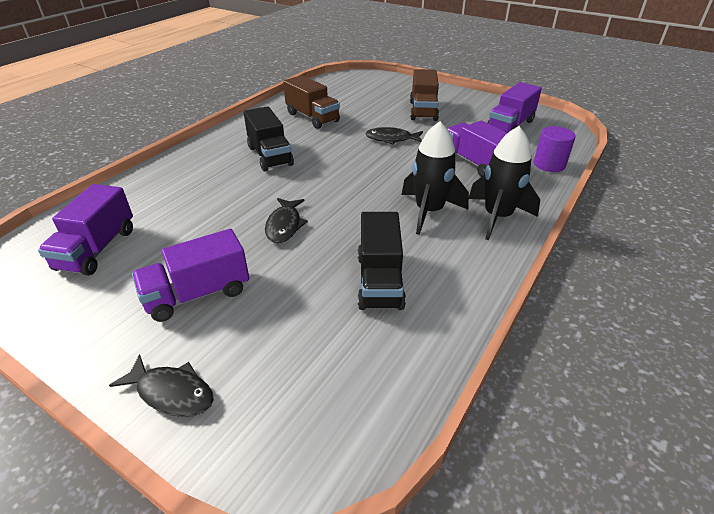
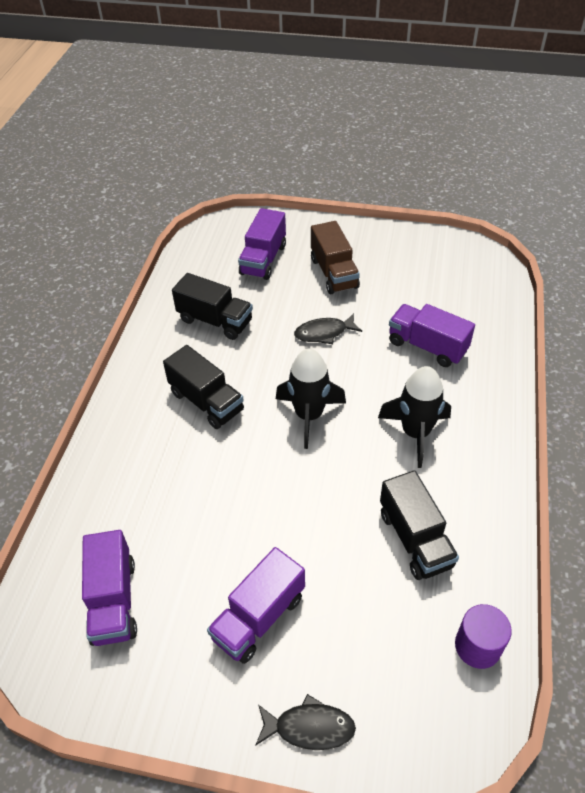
camera: 20 degrees left, 10 degrees up
(284, 225) = (286, 500): black fish -> none
(312, 117) = (215, 321): brown truck -> black truck
(497, 217) = (481, 419): black rocket -> black rocket (309, 415)
(510, 126) = (437, 274): purple truck -> purple truck (263, 259)
(549, 164) = (498, 326): purple cylinder -> purple cylinder (477, 646)

